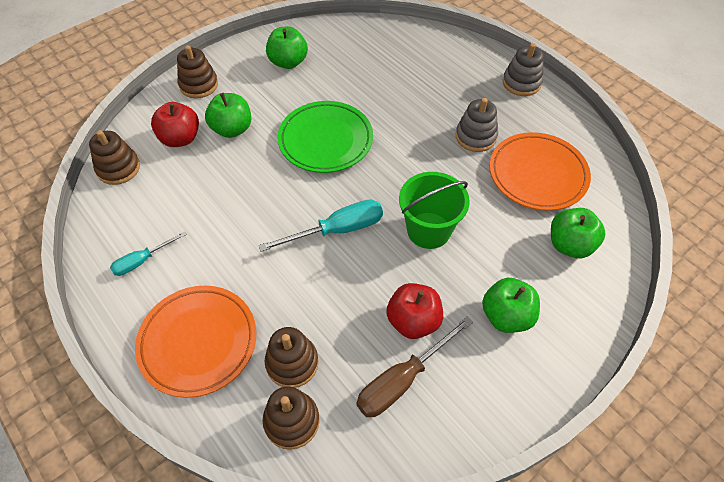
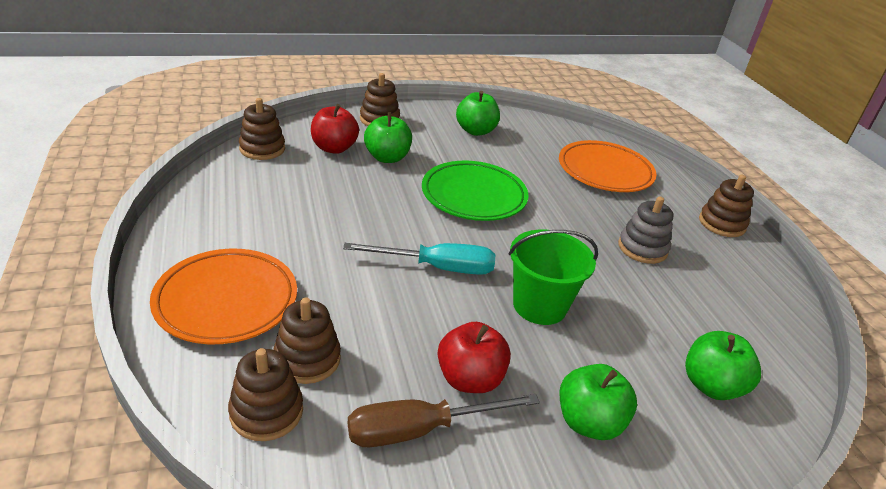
camera: 20 degrees right, 20 degrees down
(142, 261) = (227, 218): turquoise screwdriver -> none
(521, 83) = (722, 224): grey stacking toy -> brown stacking toy
(537, 175) = (701, 306): orange plate -> orange plate (605, 171)

